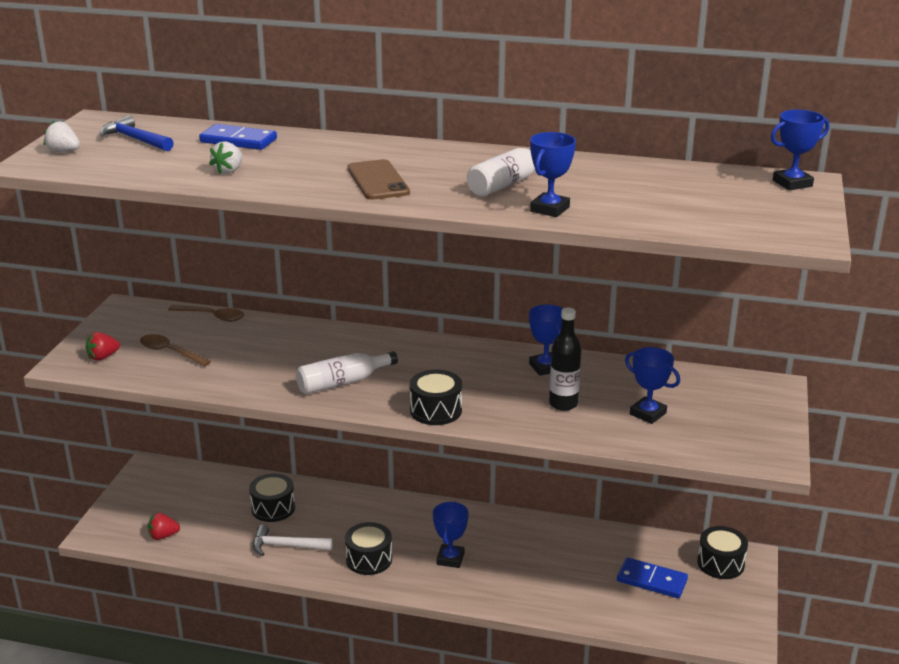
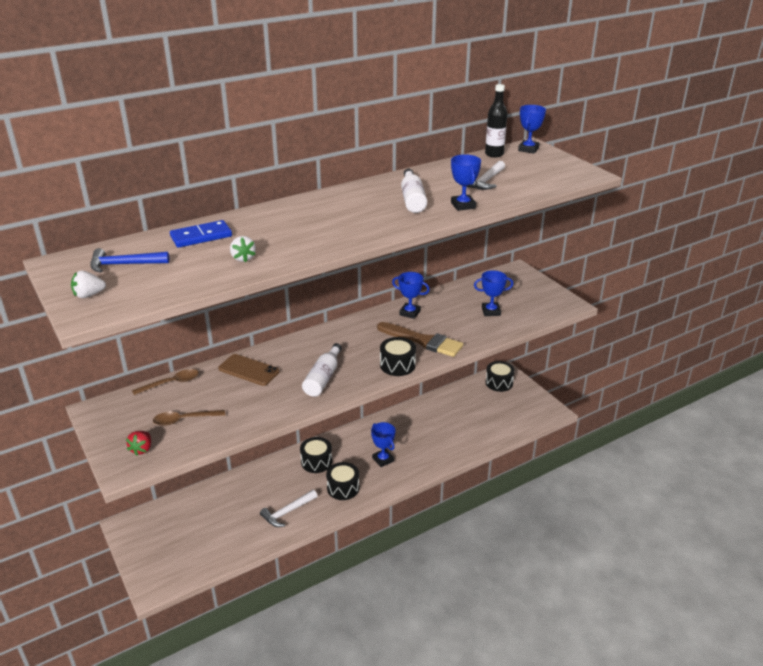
camera: 45 degrees left, 5 degrees up
(163, 536) = (202, 558): red strawberry -> none
(273, 508) = (247, 496): black drum -> black drum (316, 462)
(378, 180) = (344, 226): brown phone -> brown phone (249, 370)
(507, 402) = (423, 341): none -> brown brush
(563, 404) = (449, 327): black bottle -> black bottle (494, 154)
(641, 196) = (486, 181): none -> white hammer
(651, 581) = (483, 409): blue domino -> none

